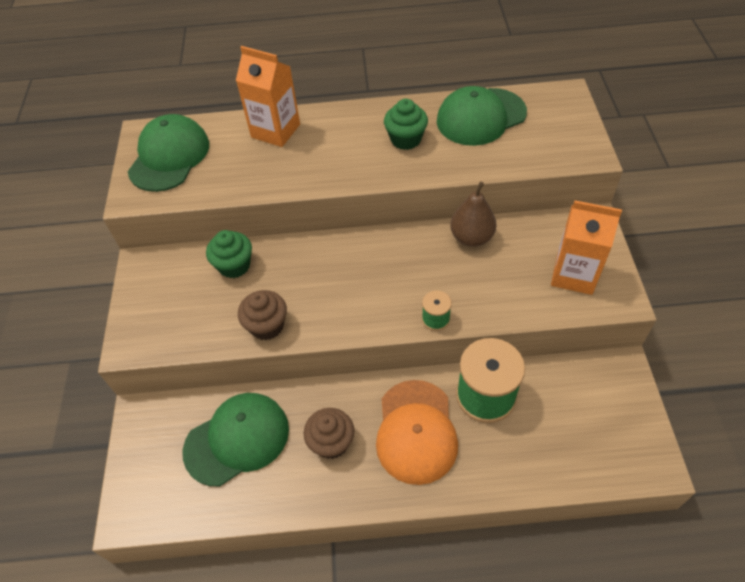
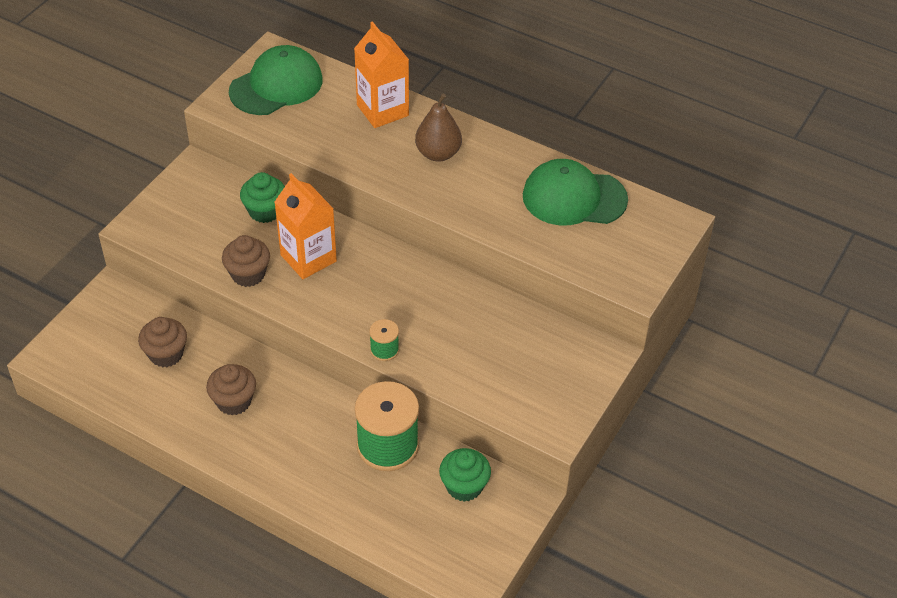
camera: 30 degrees right, 5 degrees down
(237, 439) = (166, 354): green cap -> brown cupcake
(405, 139) = (485, 180): green cupcake -> green cupcake (464, 486)
(416, 431) = (306, 435): orange cap -> none
(471, 237) = (482, 304): brown pear -> brown pear (438, 153)
(574, 274) = (538, 387): orange carton -> orange carton (308, 258)

